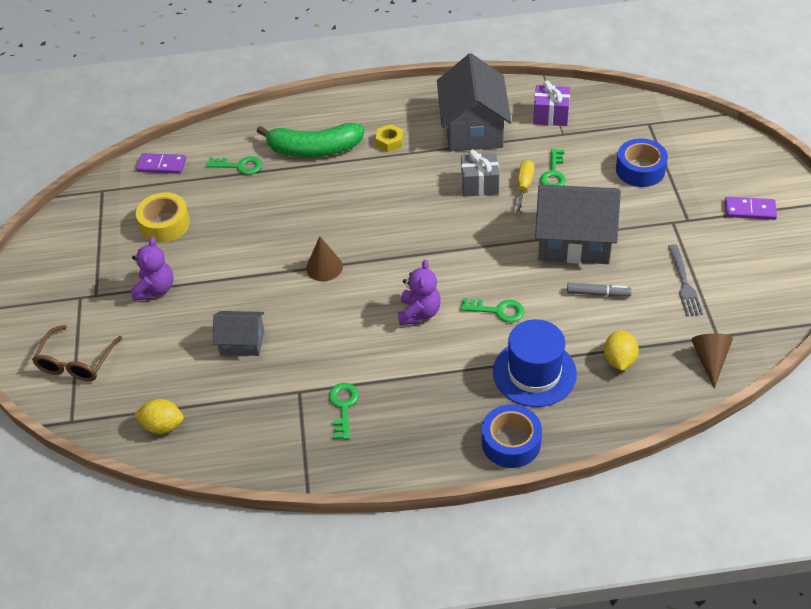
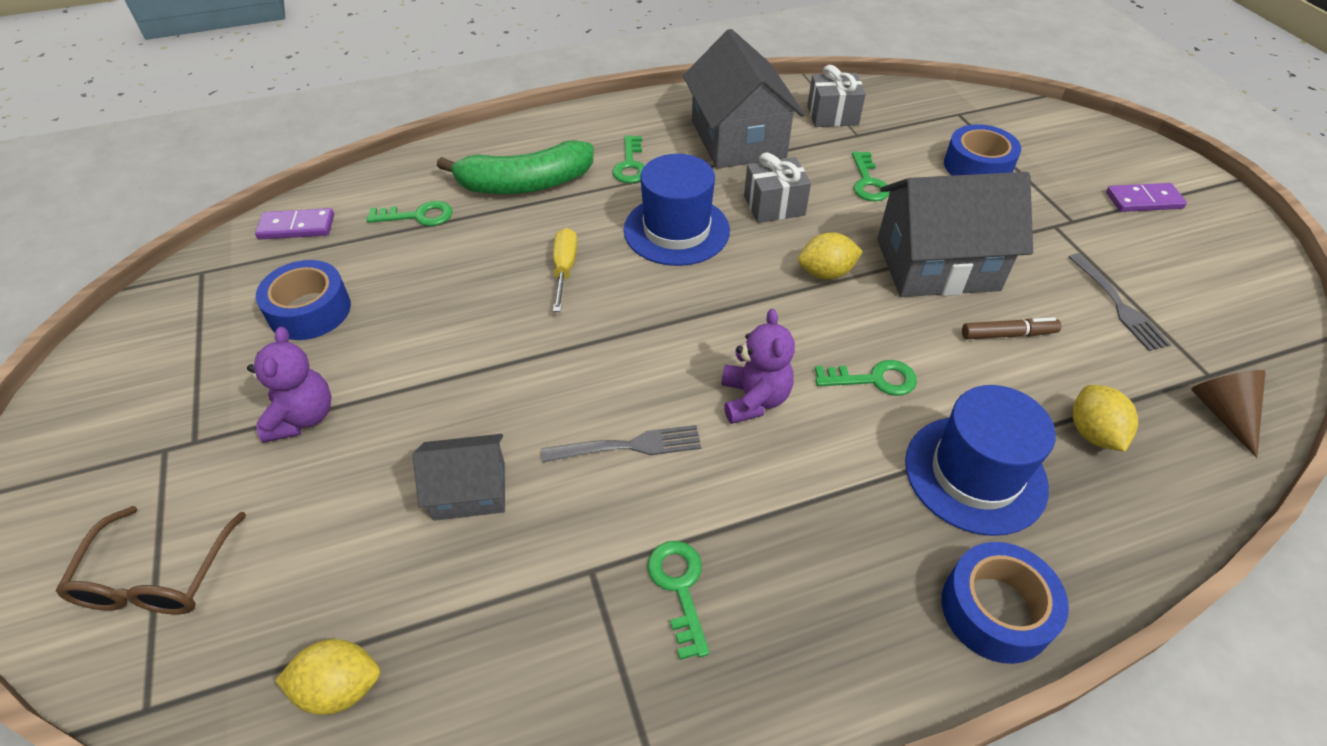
camera: 15 degrees left, 0 degrees up
(165, 224) = (310, 310): yellow tape -> blue tape
(324, 267) = (581, 346): brown cone -> none
(336, 330) = (628, 446): none -> grey fork
(389, 142) = (630, 165): yellow nut -> green key
(407, 195) = (676, 230): none -> blue hat
(496, 238) = (826, 273): none -> yellow lemon
(524, 186) = (835, 202): yellow screwdriver -> yellow screwdriver (564, 269)
(551, 115) = (832, 115): purple gift -> grey gift
(598, 293) = (1008, 334): grey marker -> brown marker

